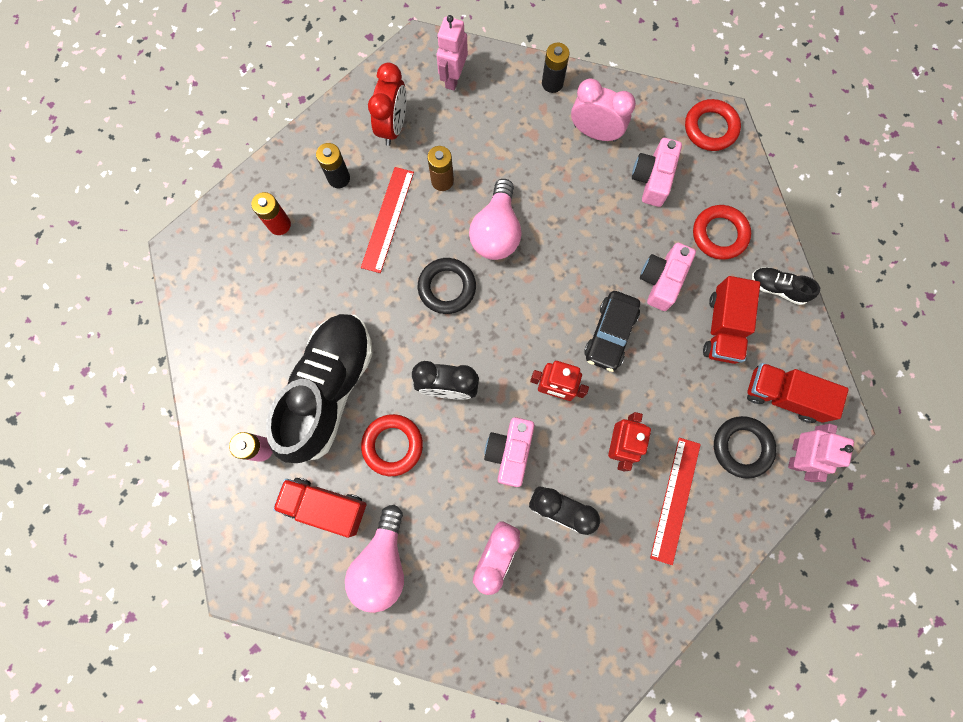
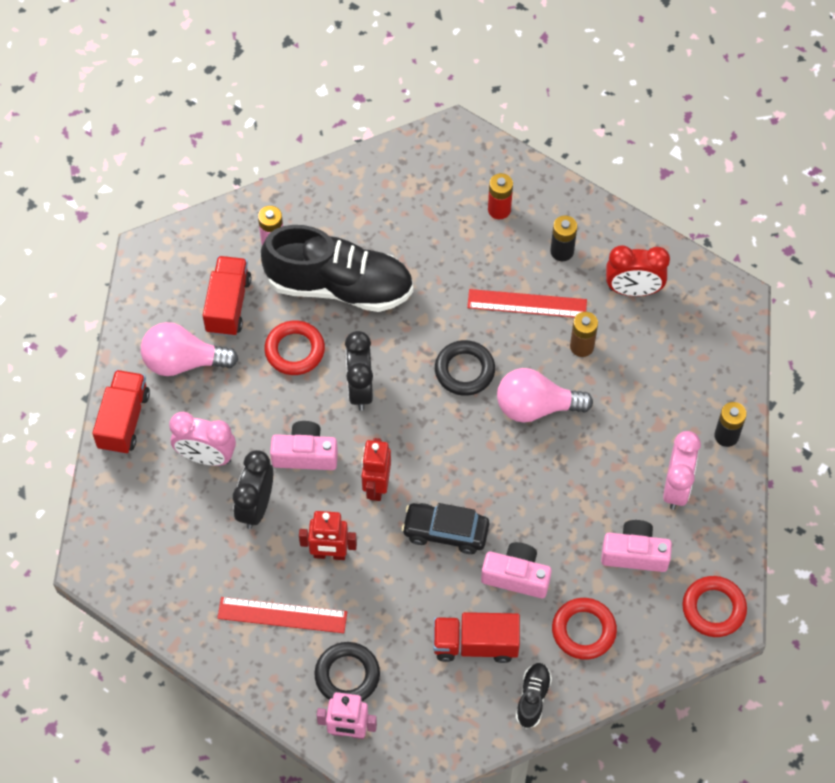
camera: 80 degrees right, 15 degrees down
(453, 78) = (706, 337): pink robot -> none
(783, 395) = (410, 713): red truck -> red truck (124, 420)

